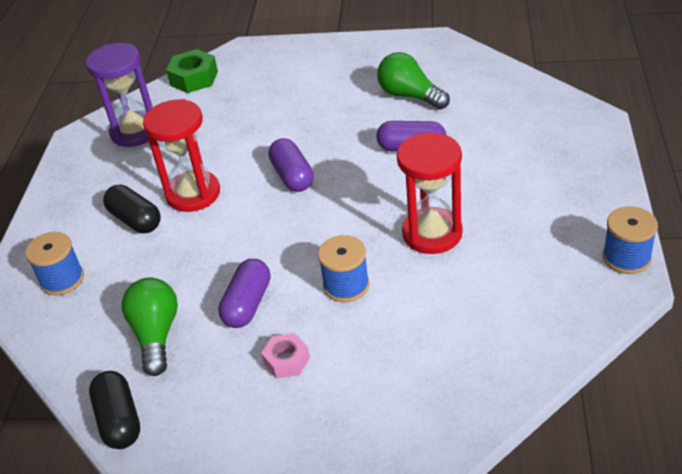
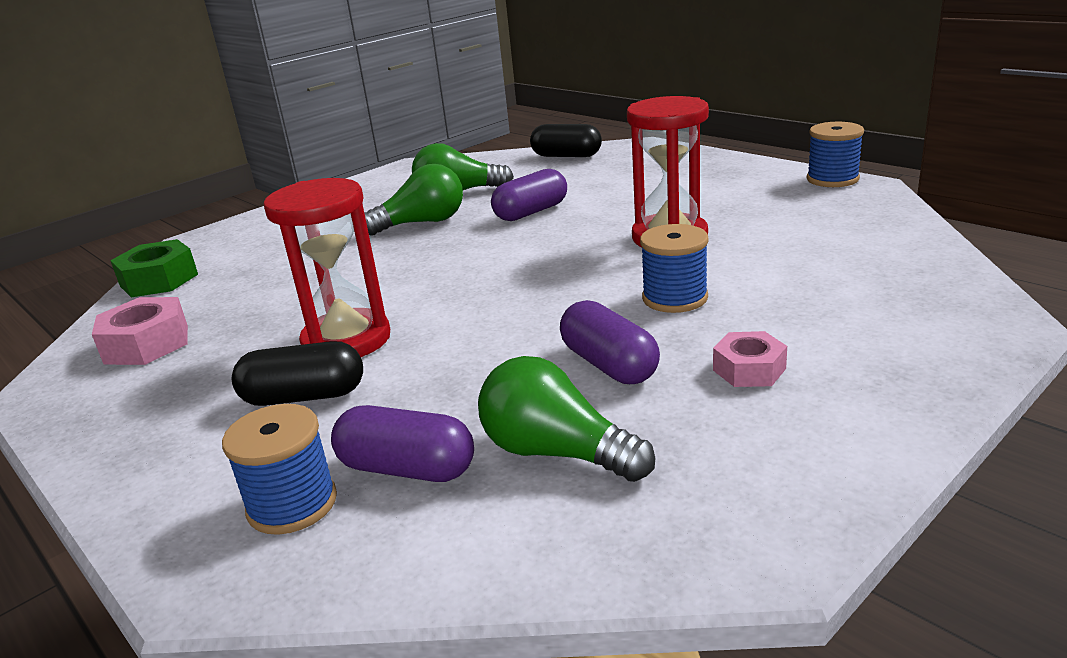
camera: 50 degrees left, 15 degrees down
(119, 420) = (693, 550): black capsule -> black capsule (566, 156)
(135, 131) = (147, 344): purple hourglass -> pink nut
(292, 176) = (447, 275): purple capsule -> purple capsule (407, 469)
(350, 115) = (422, 223): none -> green light bulb

